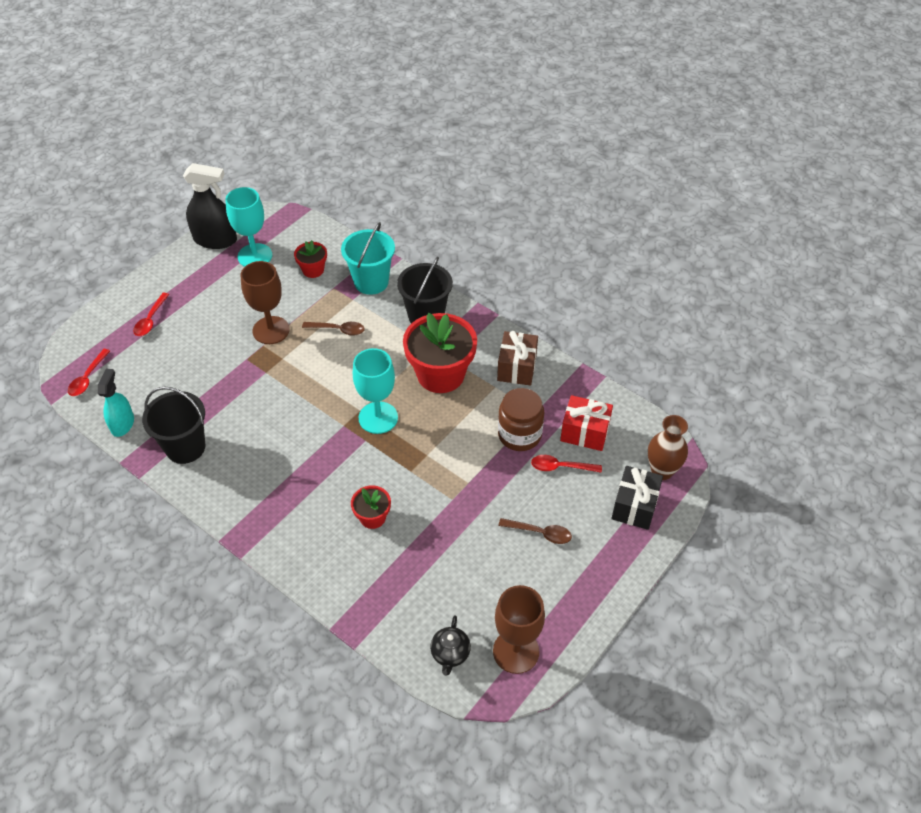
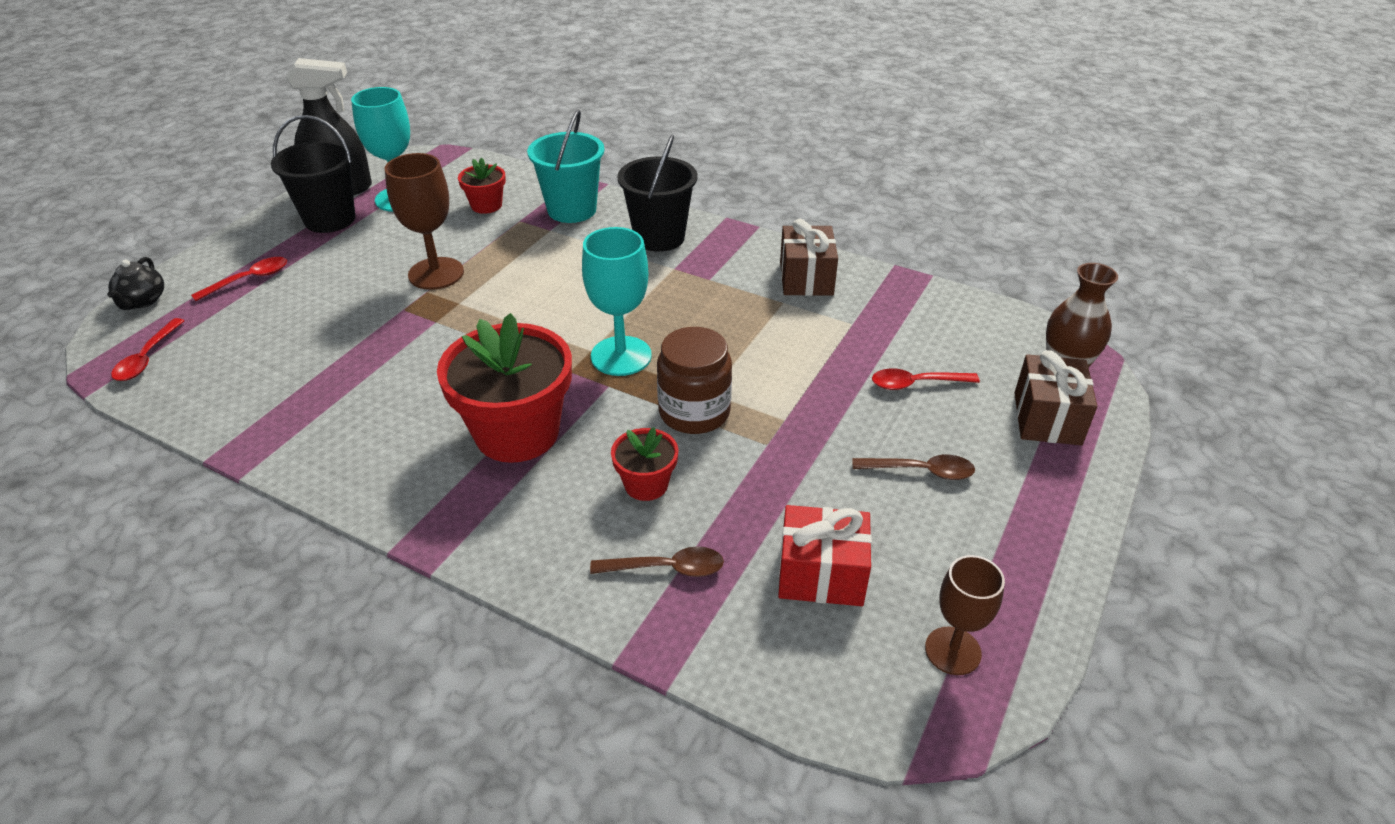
camera: 10 degrees left, 10 degrees down
(122, 424) = (206, 410): turquoise spray bottle -> none
(150, 320) = (249, 280): red spoon -> red spoon turned 135 degrees counterclockwise
(185, 447) = (316, 428): black bucket -> black bucket (330, 219)
(338, 330) = (536, 263): brown spoon -> brown spoon (666, 568)
(440, 374) = (700, 297): red flower pot -> red flower pot (517, 433)
(450, 654) = (840, 672): black teapot -> black teapot (143, 301)
(516, 651) = (952, 651): brown goblet -> brown goblet, size x0.66
(519, 435) = (840, 352): brown jar -> brown jar (694, 412)
(584, 432) = (932, 339): red gift -> red gift (821, 574)
(634, 506) = (1047, 418): black gift -> brown gift

